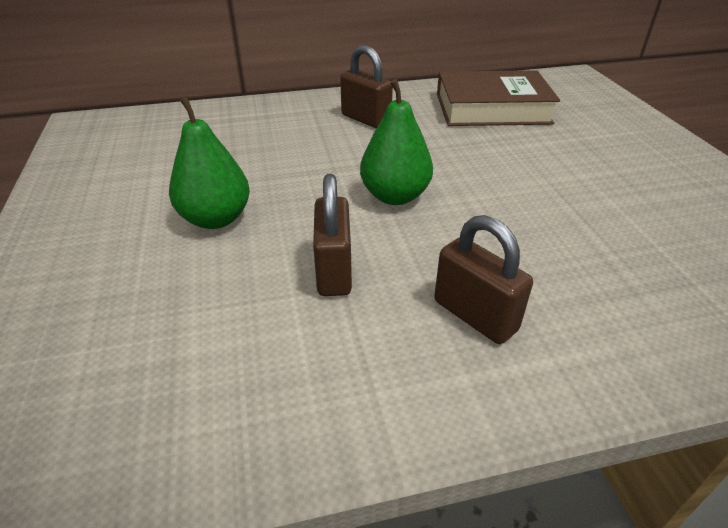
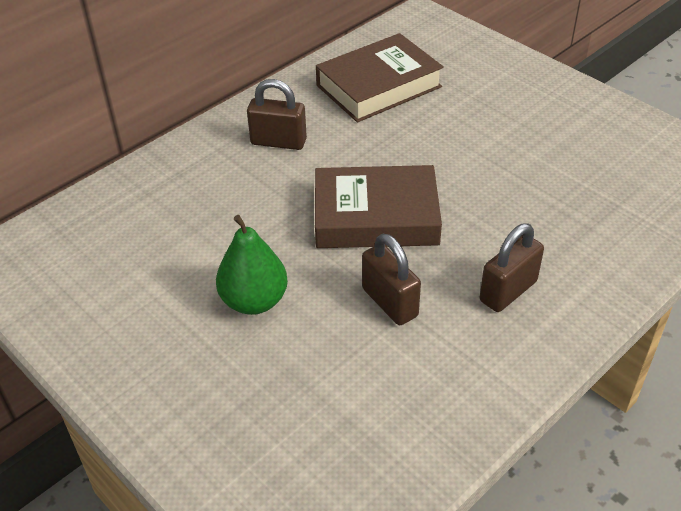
camera: 30 degrees left, 5 degrees up
(395, 196) = (376, 216): green pear -> brown book
(475, 315) = (508, 291): brown padlock -> brown padlock turned 60 degrees counterclockwise

